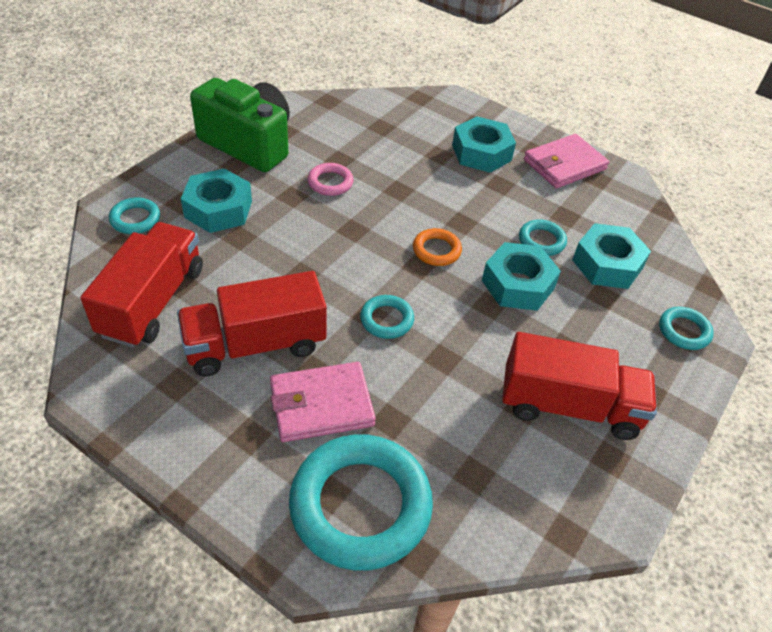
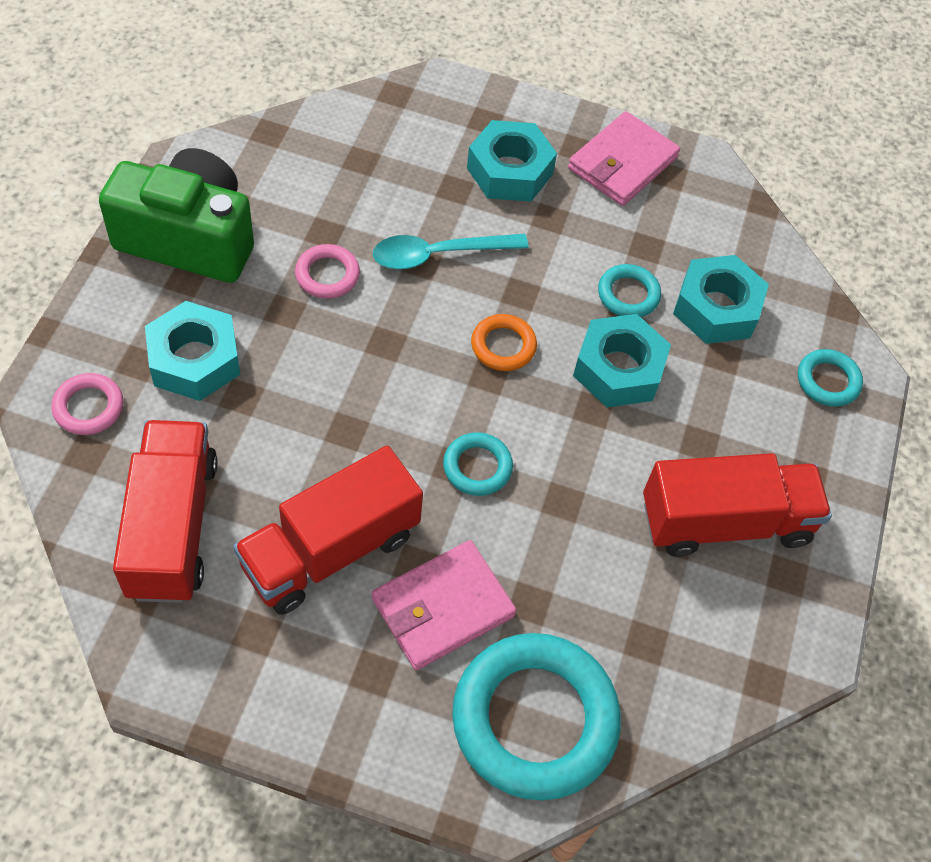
camera: 20 degrees left, 10 degrees up
(135, 219) = (88, 407): turquoise ring -> pink ring
(412, 188) = (438, 254): none -> turquoise spoon

